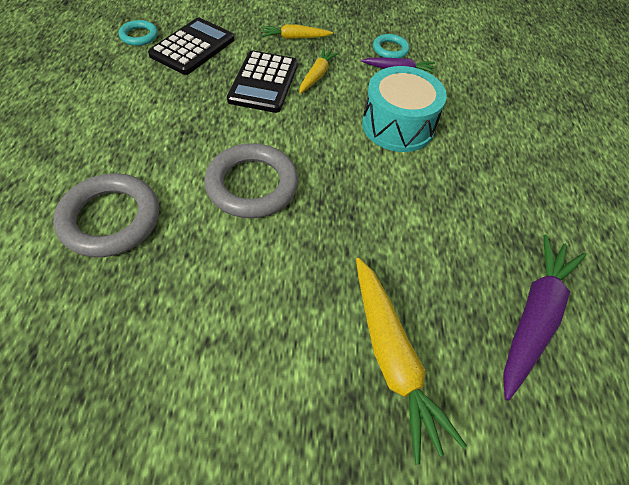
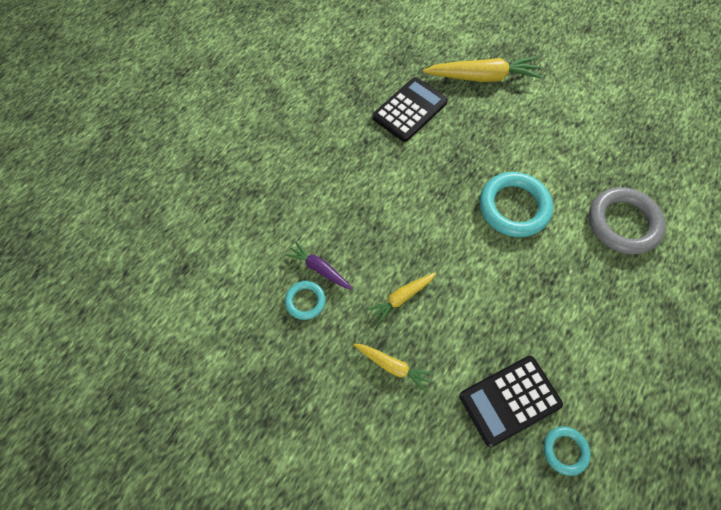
camera: 145 degrees left, 10 degrees up
(252, 185) = (514, 207): grey ring -> turquoise ring
(263, 82) = (457, 311): black calculator -> black calculator (410, 110)
(392, 358) = (482, 77): yellow carrot -> yellow carrot turned 75 degrees clockwise
(398, 126) = (370, 210): turquoise drum -> none
(533, 317) = (392, 61): purple carrot -> none

